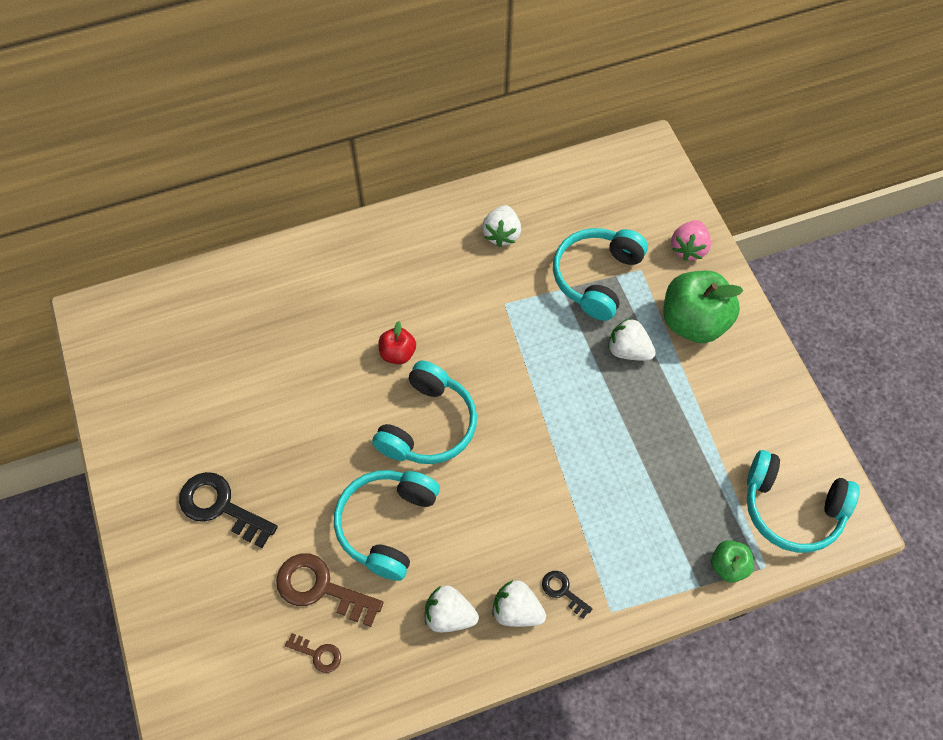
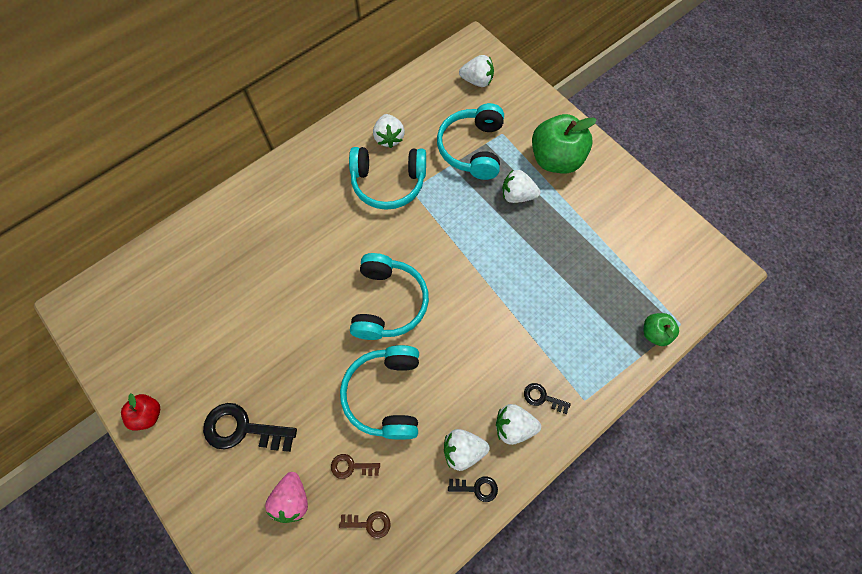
camera: 20 degrees left, 5 degrees up
(321, 588) = (351, 466): brown key -> brown key, size x0.51
(397, 353) = (343, 254): red apple -> red apple (148, 414)
(448, 661) = (476, 488): none -> black key
(635, 196) = (477, 81): none -> white strawberry
(688, 248) = (530, 107): pink strawberry -> pink strawberry (292, 499)
(792, 508) = (681, 273): turquoise headphones -> turquoise headphones (388, 183)

